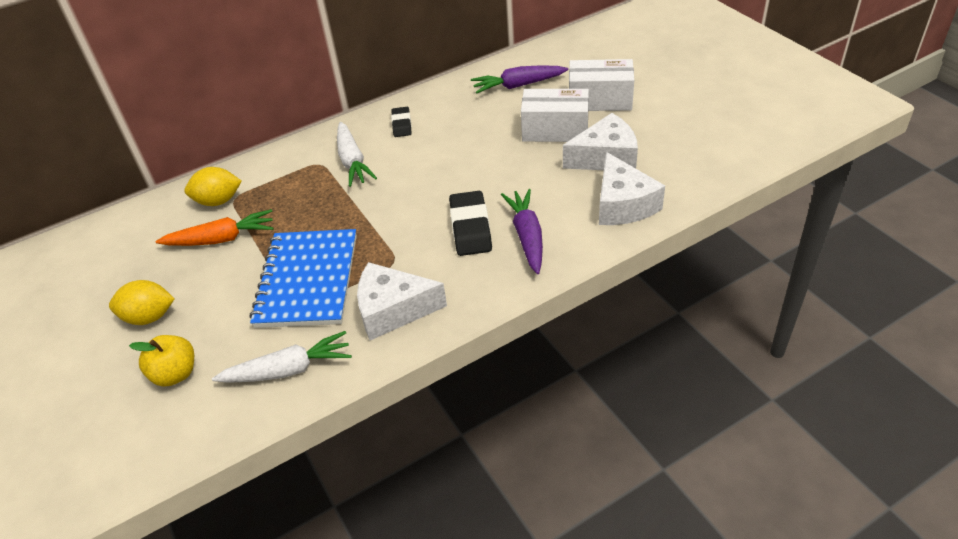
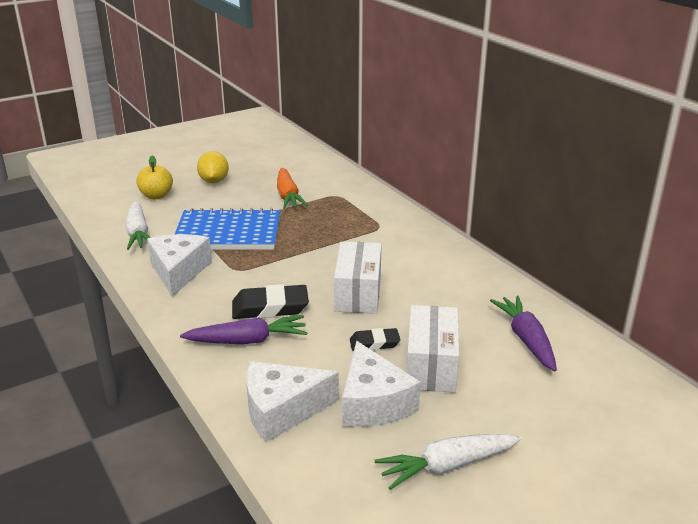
camera: 85 degrees right, 15 degrees down
(218, 201) = (334, 190): yellow lemon -> none
(352, 161) = (382, 242): white carrot -> white carrot (447, 466)
(401, 124) = (441, 265): black eraser -> black eraser (374, 343)
(600, 100) = (500, 406): white box -> white box (358, 293)

